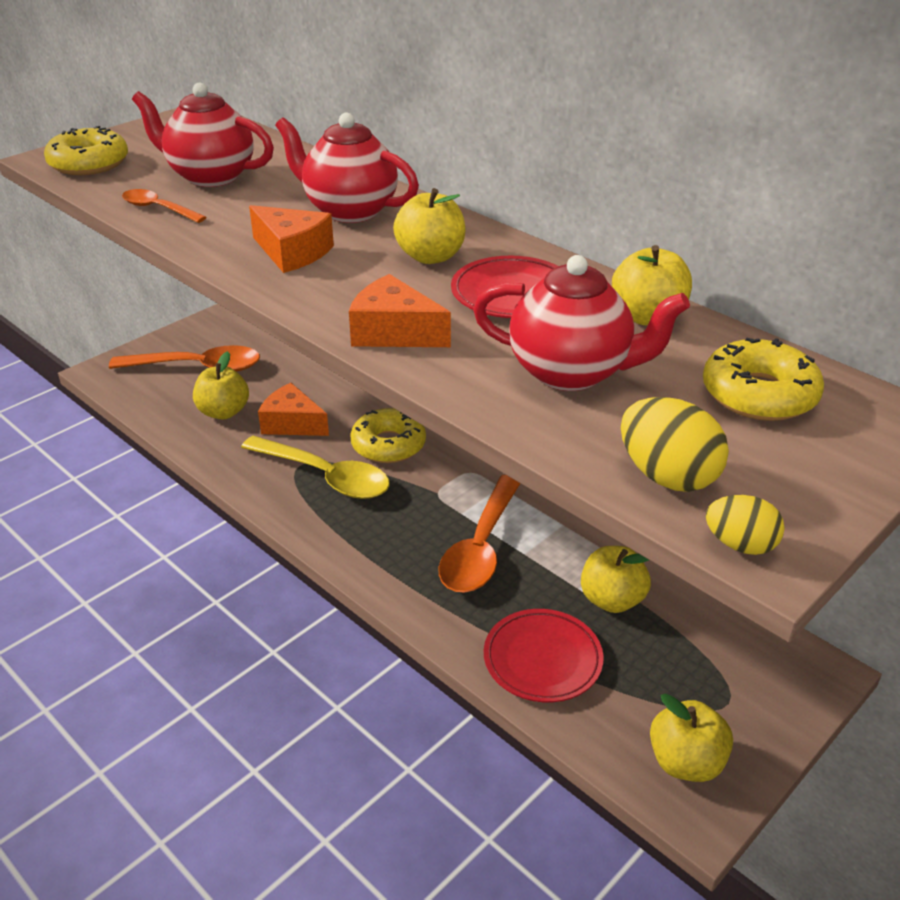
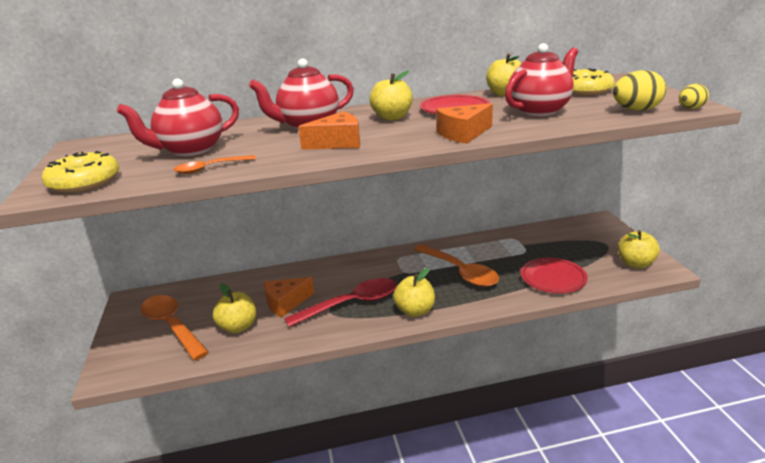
camera: 55 degrees left, 10 degrees down
(197, 367) = (172, 326): orange spoon -> orange spoon turned 75 degrees counterclockwise
(325, 476) = (351, 304): yellow spoon -> red spoon
(388, 445) = (347, 275): yellow donut -> none
(612, 599) = (526, 249): yellow apple -> yellow apple (415, 311)

